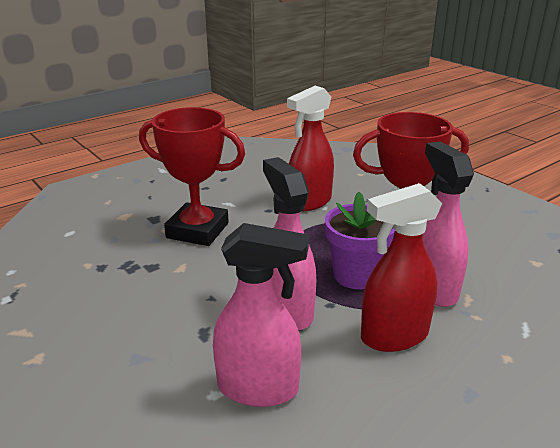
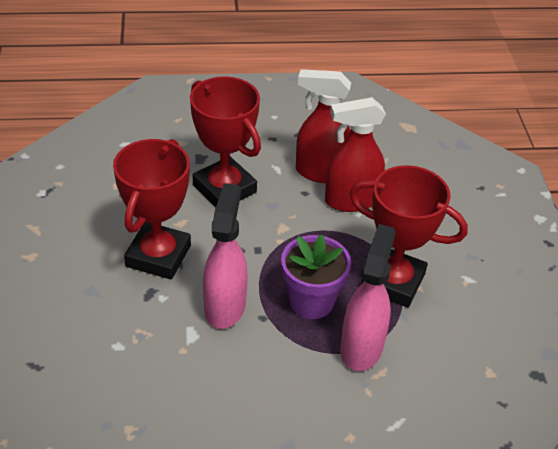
camera: 30 degrees right, 15 degrees up
(183, 300) = (158, 256): none -> red trophy
(259, 388) = (149, 358): pink spray bottle -> none
(393, 336) = (282, 371): red spray bottle -> red spray bottle (321, 172)

